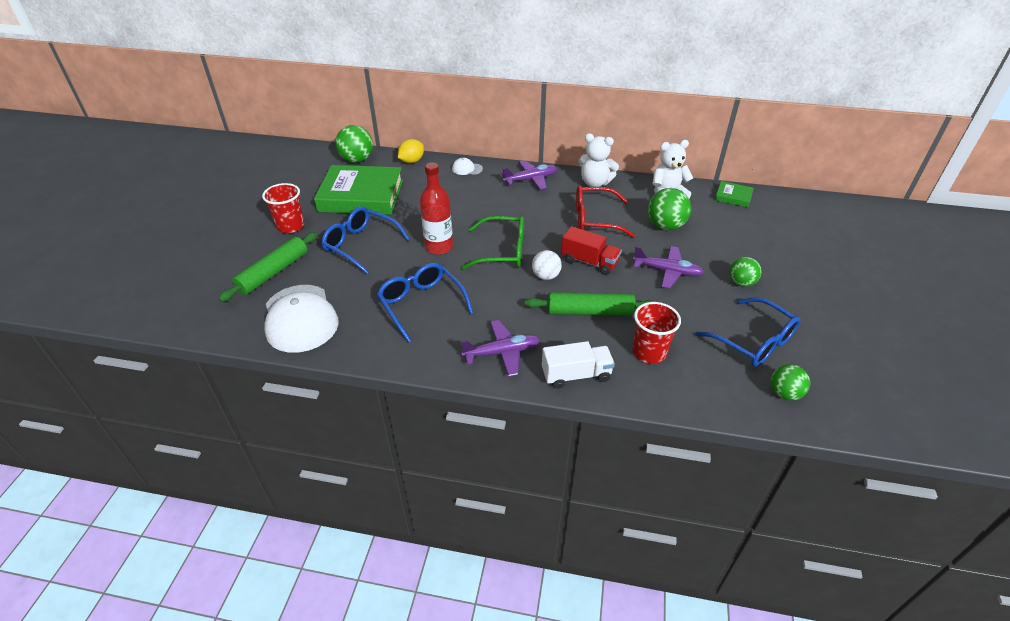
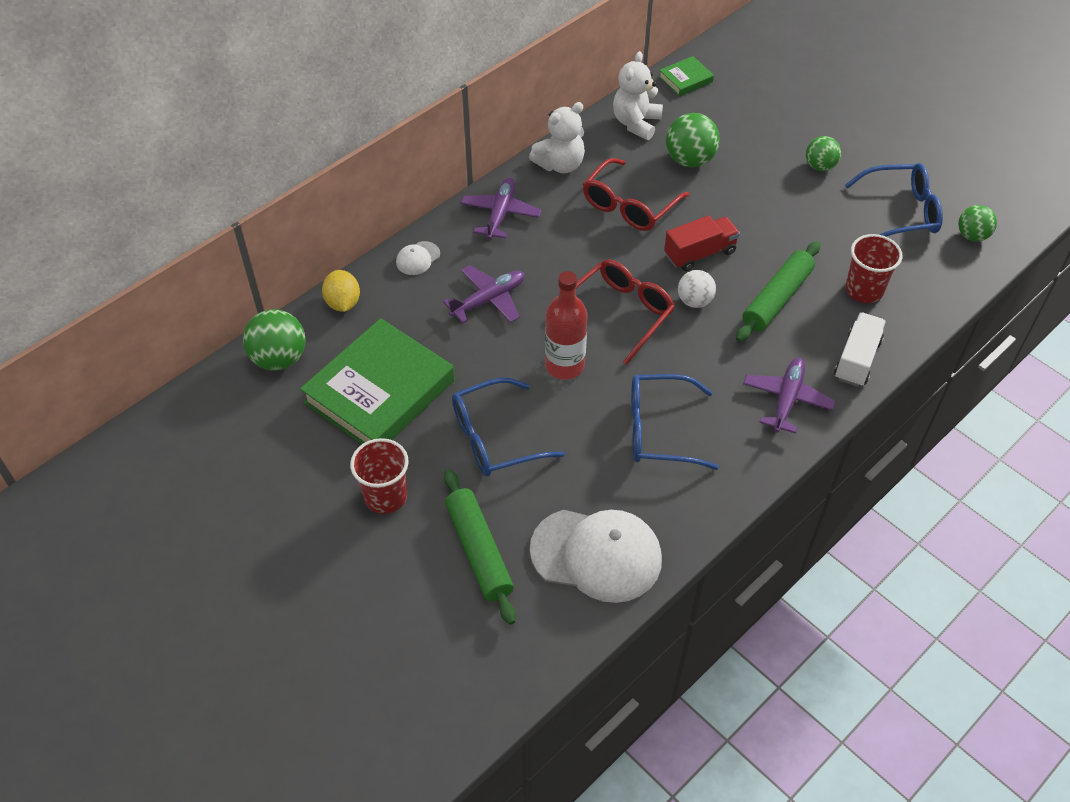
camera: 55 degrees left, 10 degrees up
(502, 251) = (621, 313): green glasses -> red glasses
(667, 271) = (763, 205): purple plane -> purple plane (489, 300)

